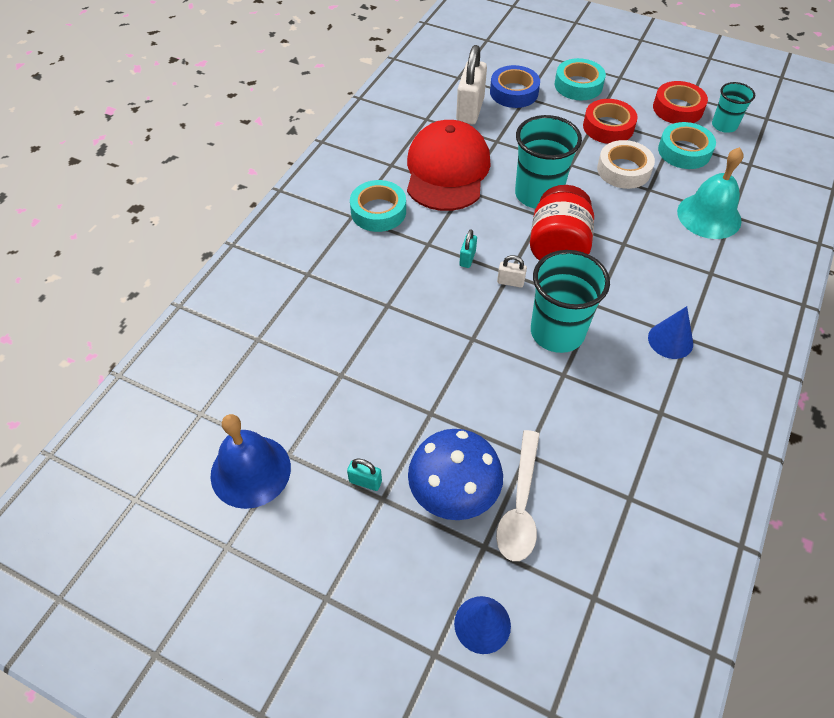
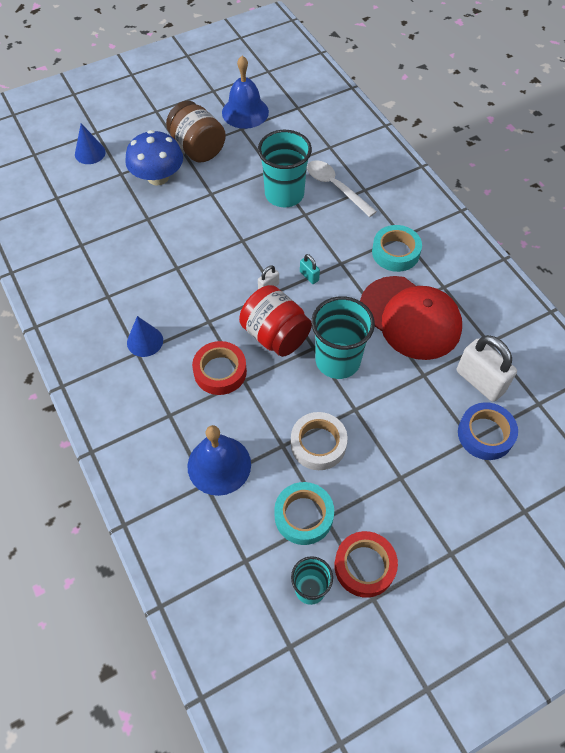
camera: 125 degrees right, 5 degrees up
(365, 481) = (197, 148): turquoise padlock -> brown jar
(520, 505) = (125, 198): white spoon -> white spoon (335, 187)
(557, 332) = (207, 285): turquoise cup -> turquoise cup (284, 194)
(578, 85) = (461, 500): turquoise tape -> none
(608, 127) = (381, 477): red tape -> red tape (220, 371)
(709, 216) = (219, 465): turquoise bell -> blue bell

